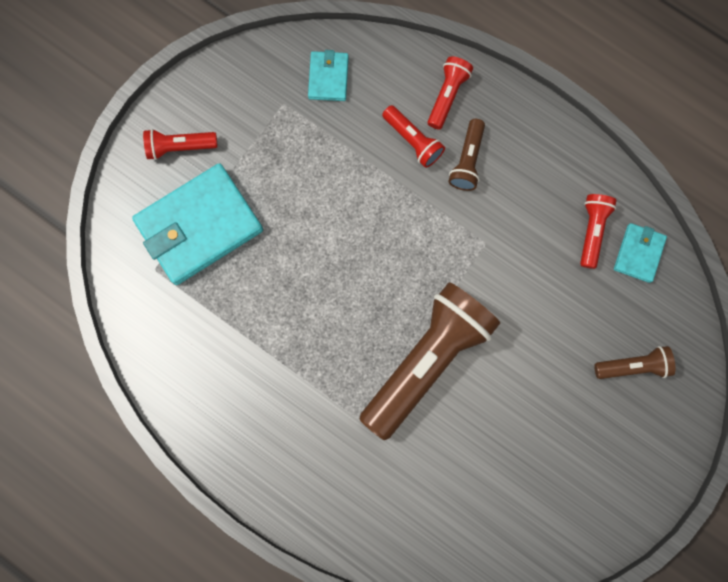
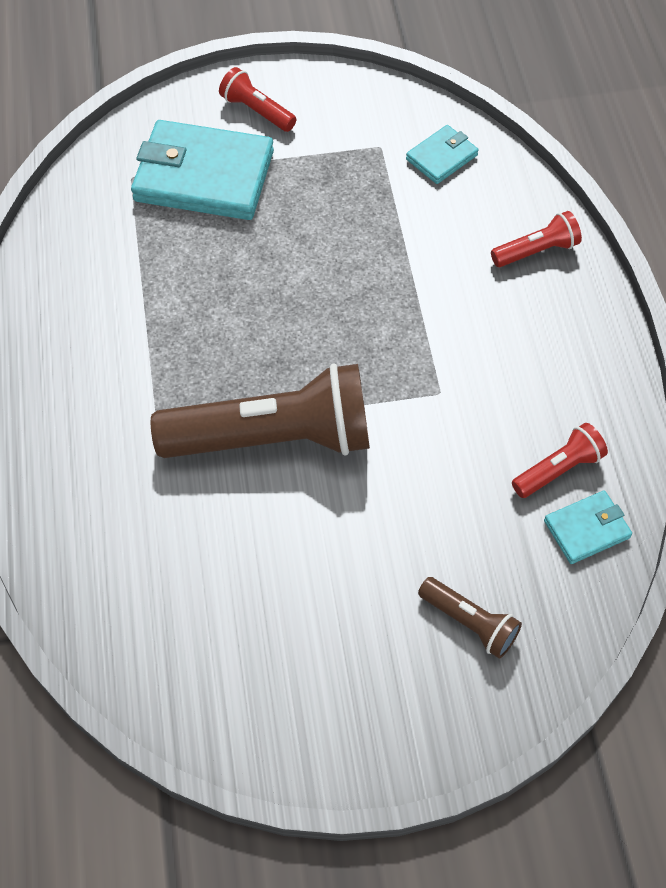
camera: 45 degrees right, 20 degrees down
(413, 141) = (463, 260): red flashlight -> none
(467, 161) = (497, 314): brown flashlight -> none

